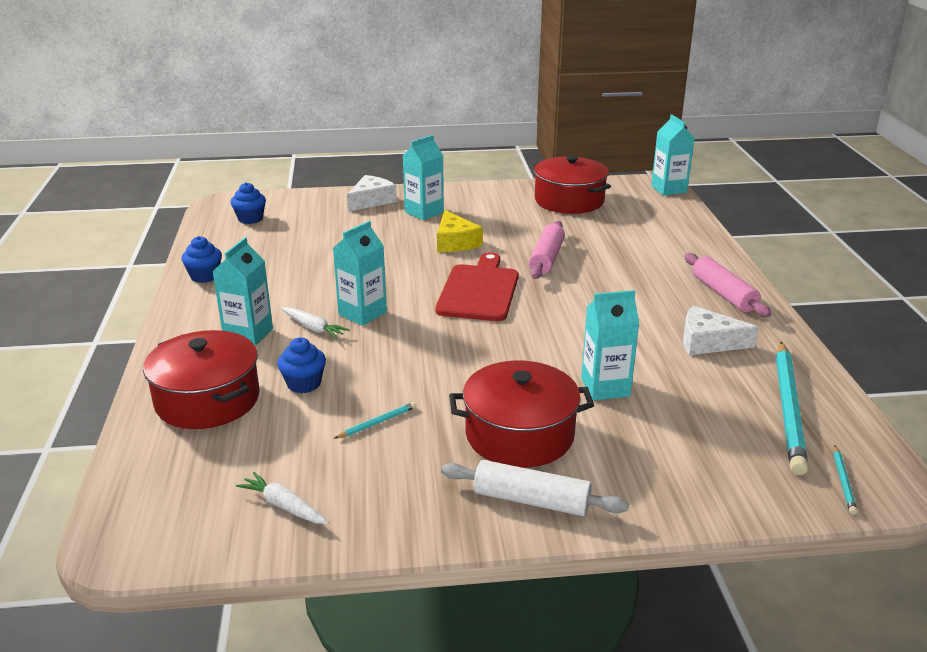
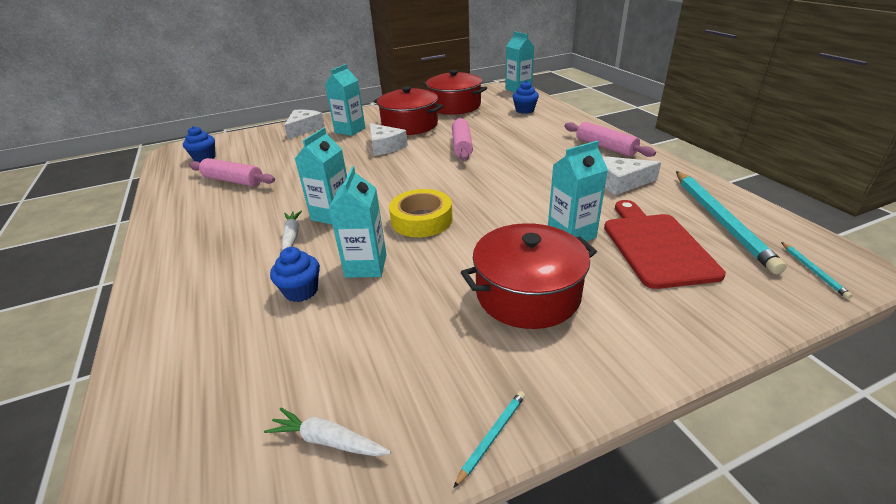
camera: 15 degrees left, 5 degrees up
(205, 276) = (173, 211): blue cupcake -> blue cupcake (524, 110)
(207, 399) = (204, 331): red pot -> red pot (410, 125)
(248, 334) = (230, 255): turquoise carton -> turquoise carton (366, 266)
(273, 253) = (233, 181): none -> pink rolling pin
(313, 328) = (292, 236): white carrot -> white carrot turned 120 degrees counterclockwise
(377, 423) = (390, 314): turquoise pencil -> turquoise pencil (492, 437)
(453, 338) = (421, 220): none -> yellow tape
(455, 242) = (385, 146): yellow cheese -> white cheese
(479, 290) = (423, 178): red cutting board -> red cutting board (656, 246)
(531, 500) = (580, 360): white rolling pin -> none

